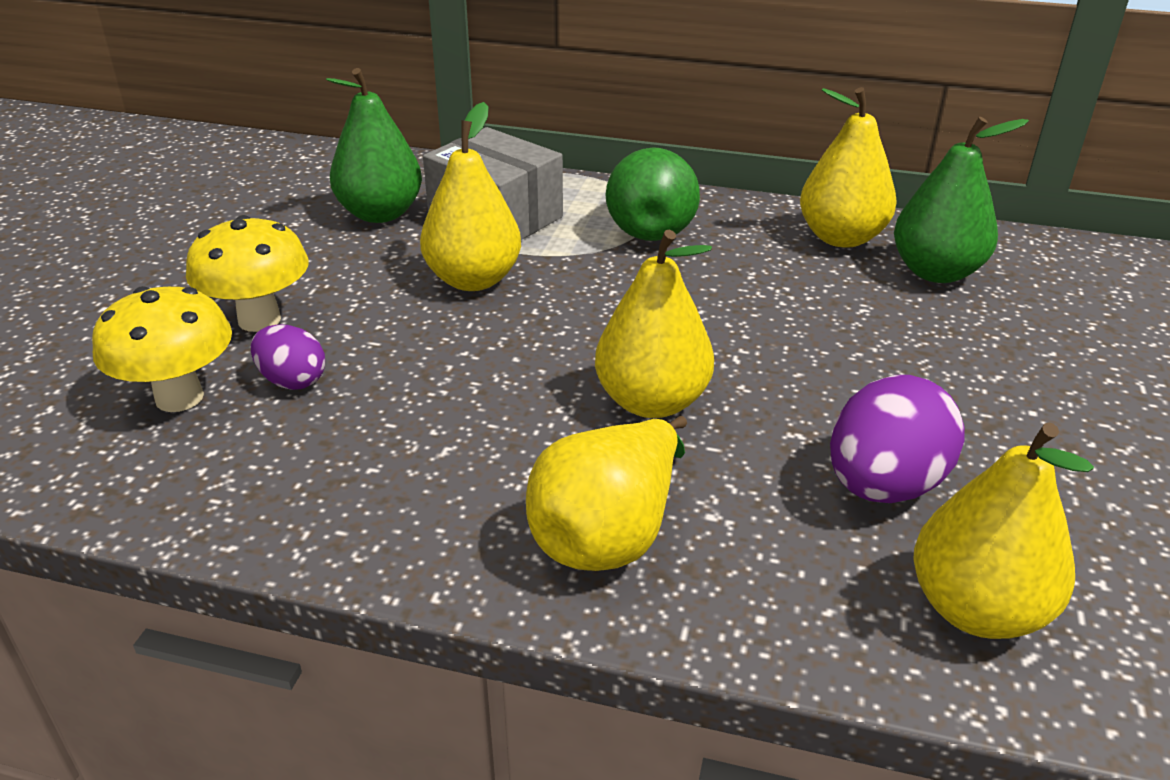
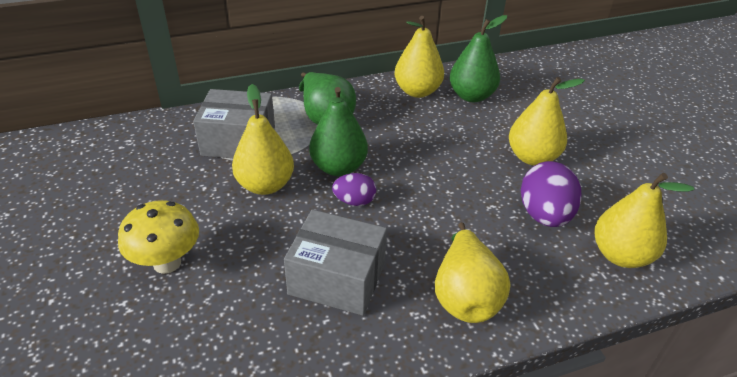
camera: 35 degrees left, 5 degrees up
(179, 397) = (172, 334): yellow mushroom -> none
(292, 381) = (229, 291): purple egg -> purple egg (354, 201)
(380, 213) = (167, 163): green pear -> green pear (338, 167)
(443, 426) = (337, 278): none -> grey box
(651, 402) = (419, 218): yellow pear -> yellow pear (532, 157)

